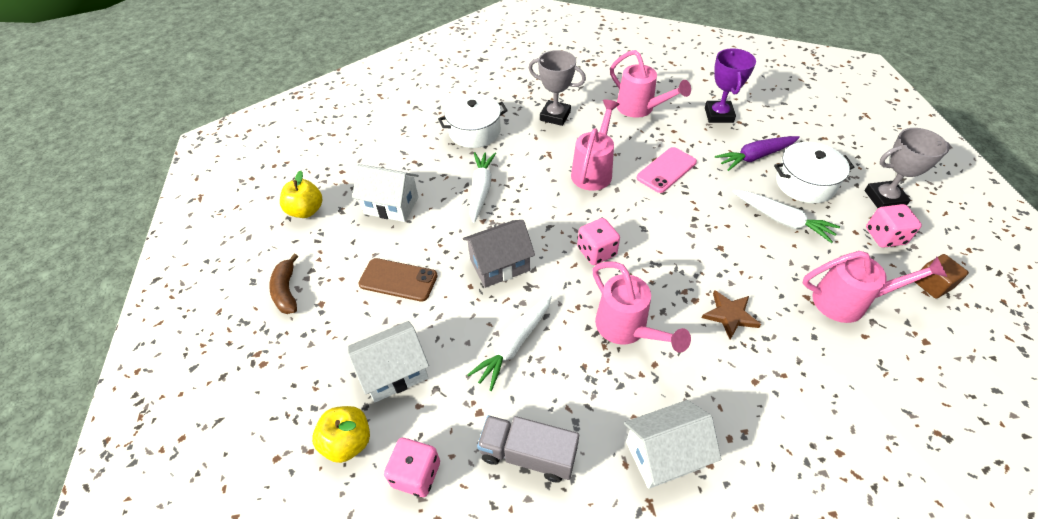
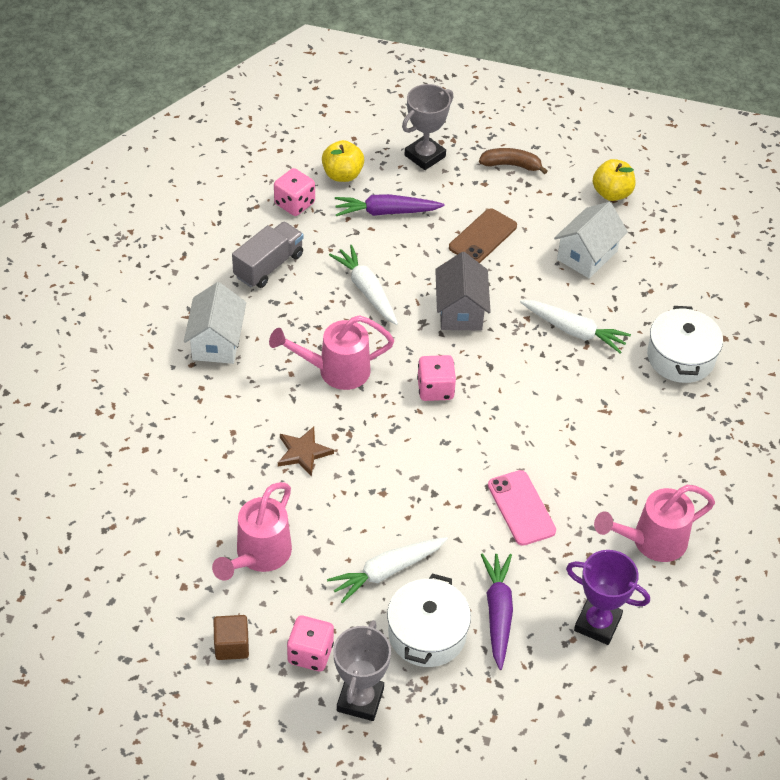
camera: 110 degrees right, 0 degrees up
(394, 372) = (386, 212): white house -> purple carrot
(555, 116) = (677, 445): grey trophy -> grey trophy (425, 156)
(593, 171) = (555, 439): pink watering can -> none

